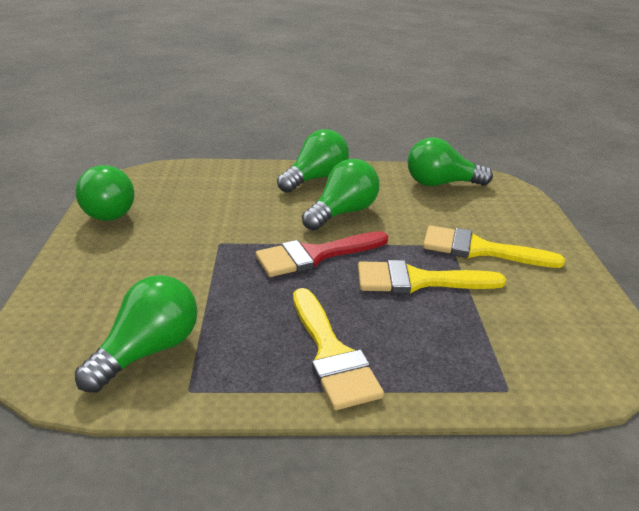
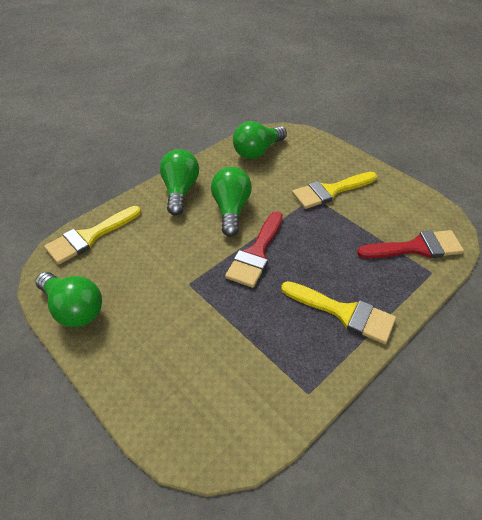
camera: 40 degrees left, 15 degrees up
(148, 350) = (254, 389): green light bulb -> none
(418, 281) = (327, 234): yellow brush -> yellow brush (89, 237)
(522, 354) = (416, 247): none -> red brush

